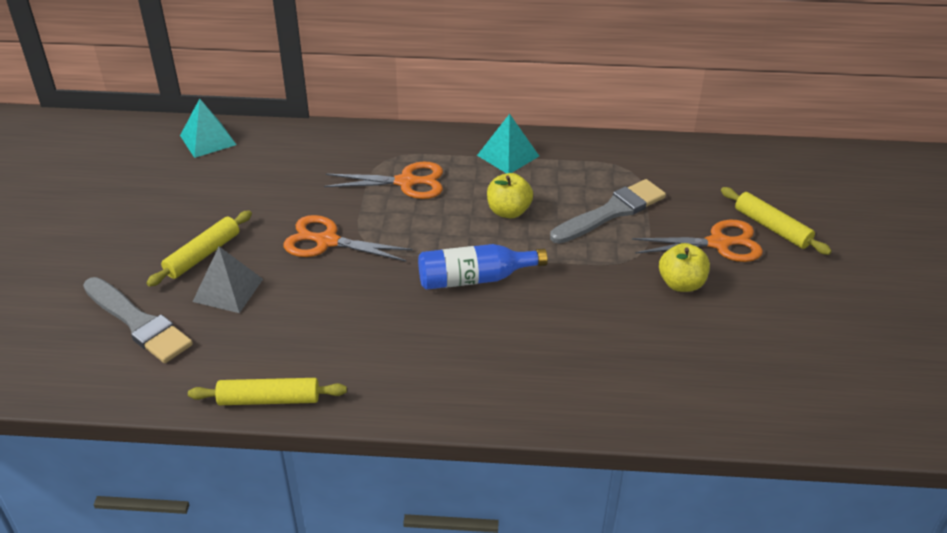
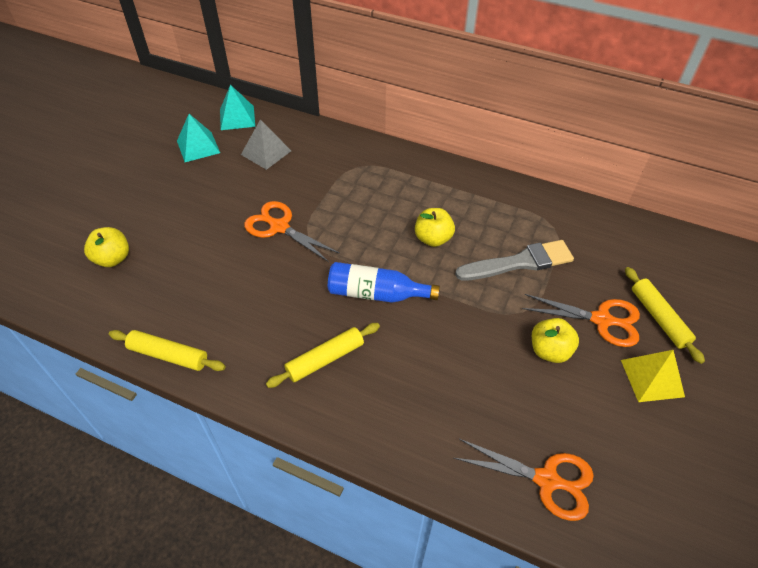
camera: 20 degrees right, 10 degrees up
(138, 323) = (113, 258): grey brush -> yellow apple
(203, 255) = (185, 213): yellow rolling pin -> yellow rolling pin (325, 359)
(228, 290) = (187, 249): grey pyramid -> grey pyramid (266, 152)
(406, 182) = (364, 190): orange scissors -> orange scissors (546, 480)
(508, 155) = (456, 187): turquoise pyramid -> turquoise pyramid (198, 146)
(789, 281) = (652, 378): none -> yellow pyramid

